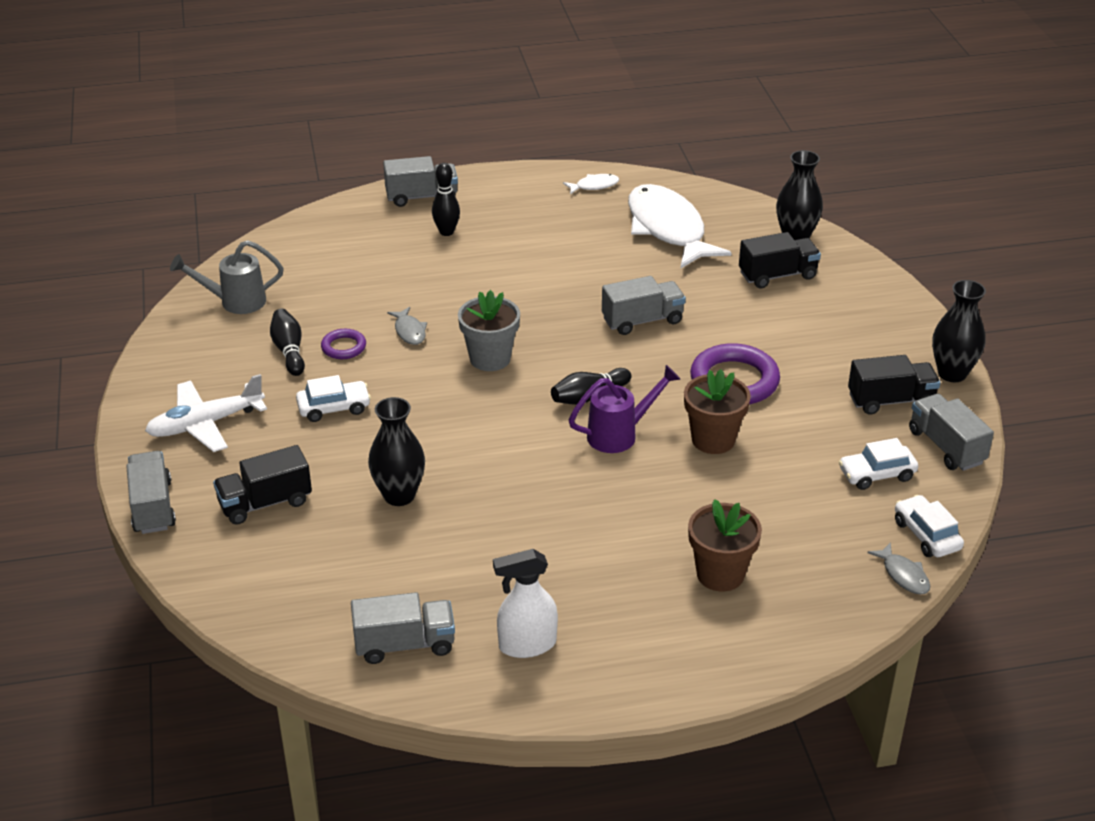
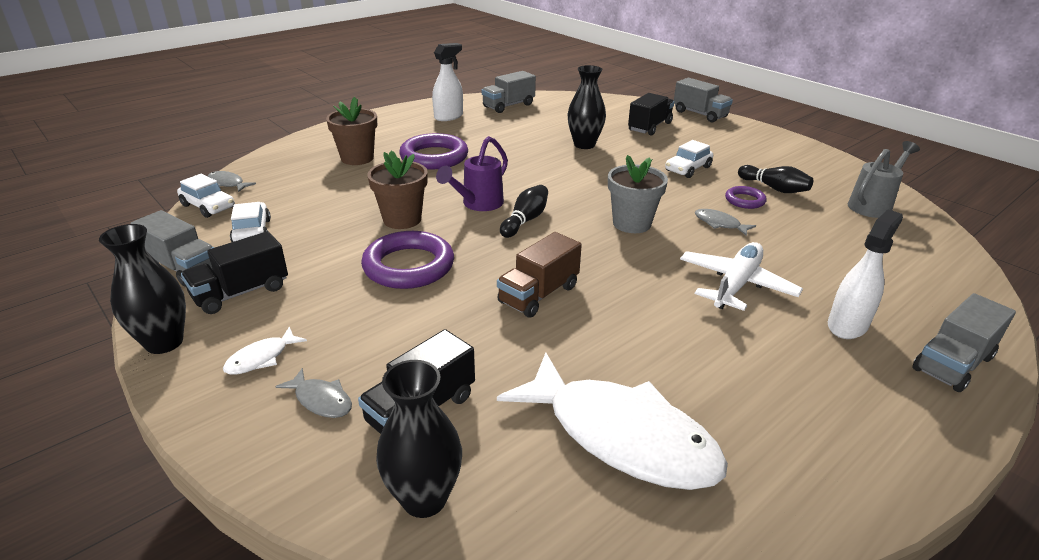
camera: 150 degrees right, 5 degrees down
(205, 424) = (743, 144): white plane -> white plane (736, 284)
(446, 232) = (847, 325): black bowling pin -> white spray bottle
(594, 186) = (805, 483): white fish -> white fish (261, 358)
(616, 540) = (434, 157): none -> purple ring
(642, 320) = (538, 294): grey truck -> brown truck
(840, 299) = (321, 400): none -> grey fish
(876, 474) = (252, 232): white car -> white car turned 60 degrees counterclockwise

